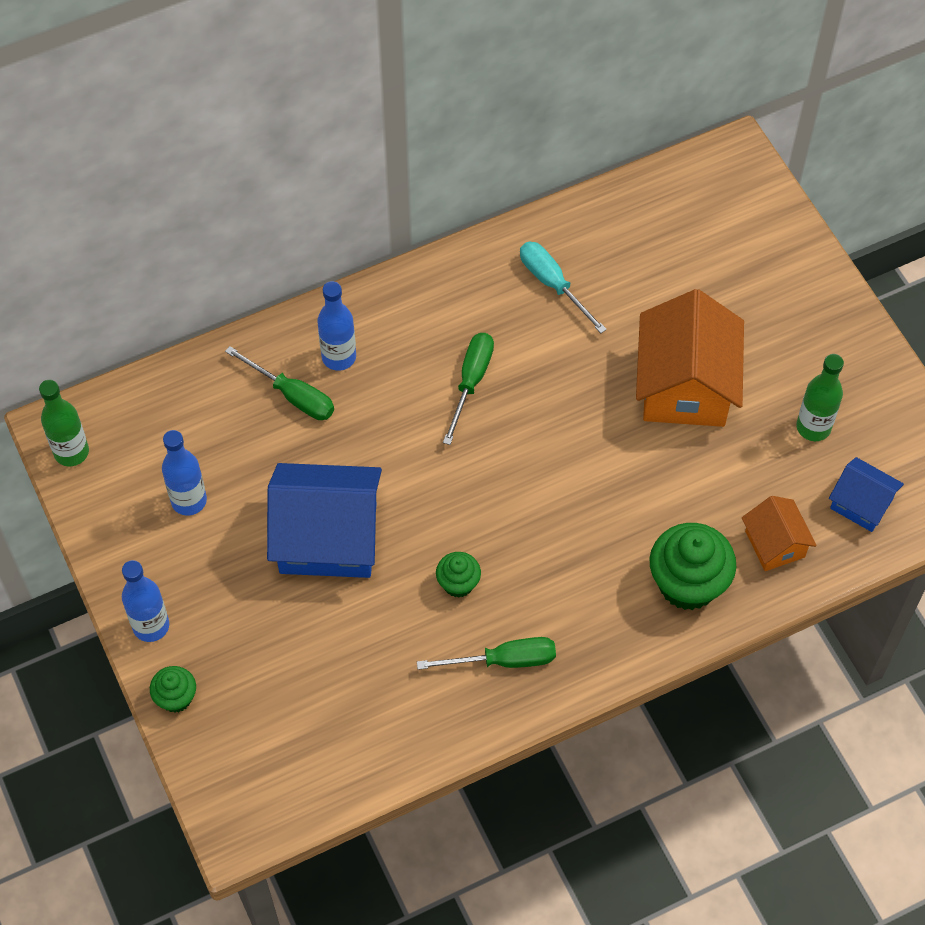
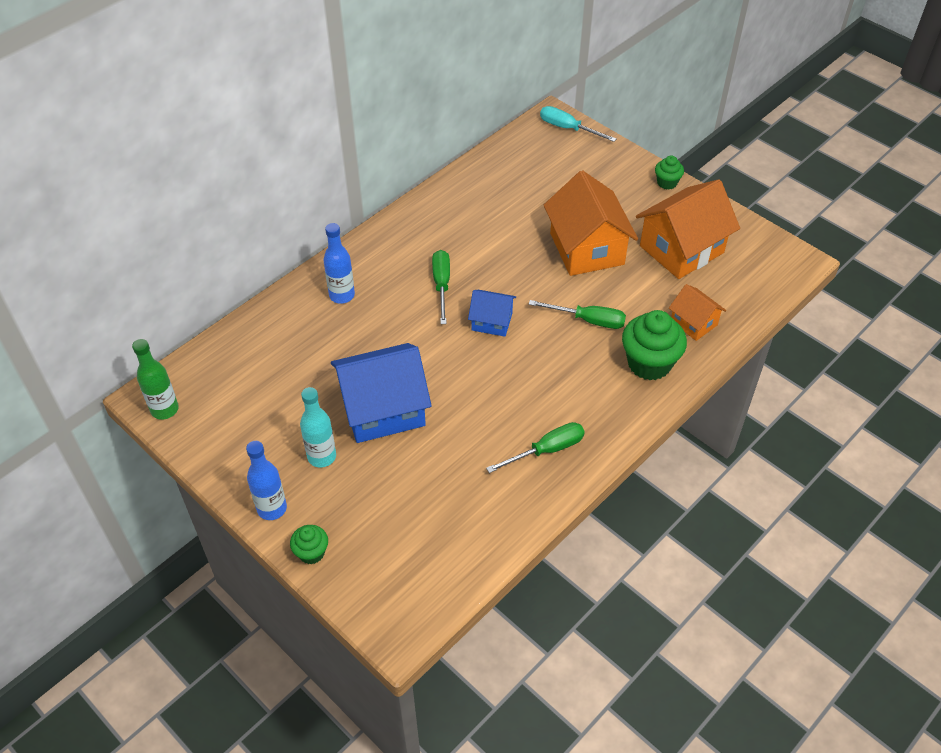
camera: 20 degrees left, 10 degrees down
(189, 501) = (268, 415): blue bottle -> none
(232, 578) = (322, 456): none -> turquoise bottle
(292, 395) = (318, 327): green screwdriver -> green screwdriver (588, 320)
(458, 583) = (490, 410): green cupcake -> green cupcake (667, 183)
(553, 284) = (470, 215): turquoise screwdriver -> turquoise screwdriver (568, 128)
(813, 427) = (681, 249): green bottle -> orange house
(861, 504) = (736, 284): blue house -> blue house (492, 321)

